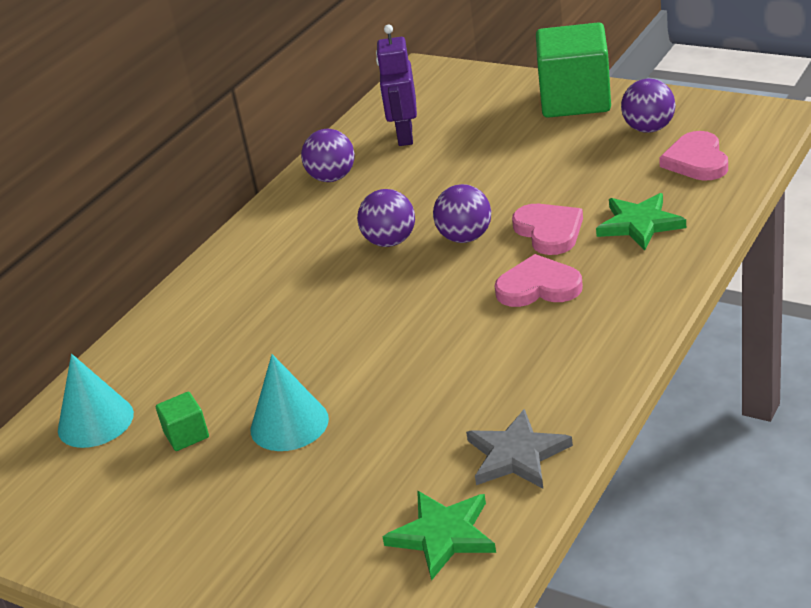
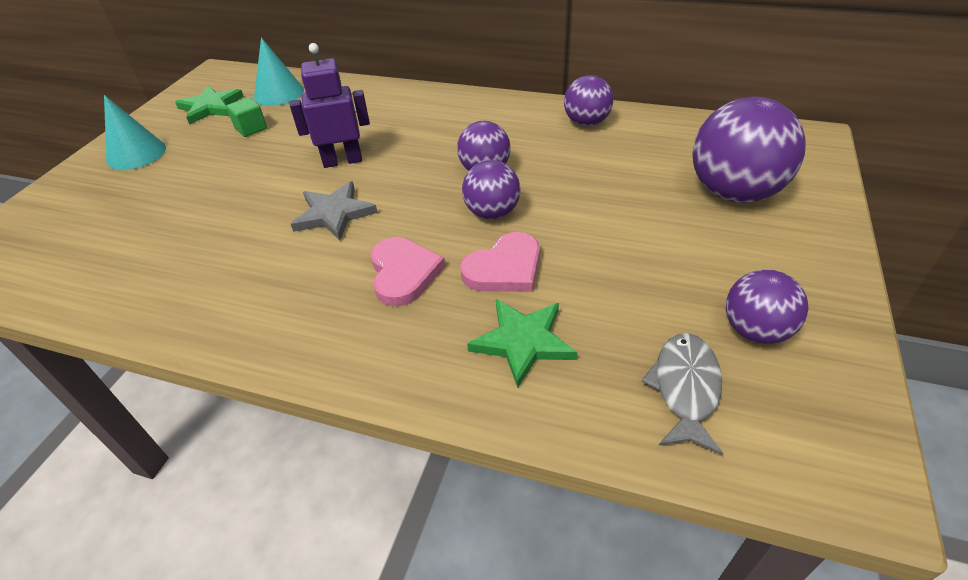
camera: 75 degrees right, 10 degrees up
(289, 424) = (246, 167): turquoise cone -> turquoise cone (136, 154)
(404, 136) = (672, 148): purple robot -> purple robot (342, 161)
(443, 535) = (79, 263): green star -> green star (211, 107)
(487, 115) = (733, 193): none -> purple ball
(517, 455) = (154, 292): grey star -> grey star (334, 214)
(575, 100) = (801, 254): green cube -> none
(696, 161) = (685, 388): pink heart -> grey fish

